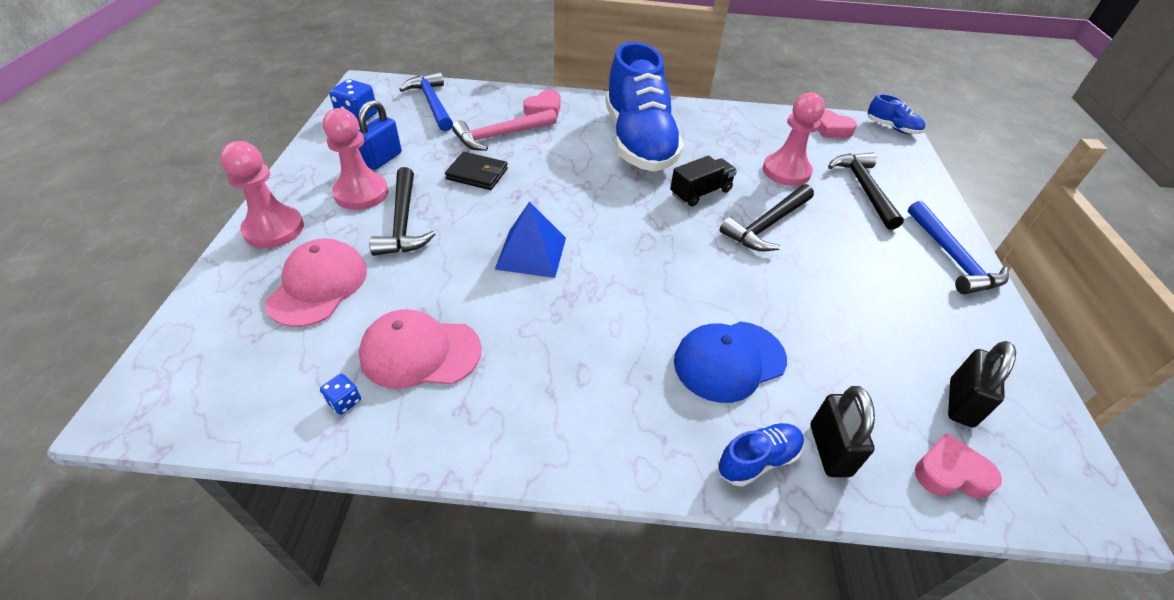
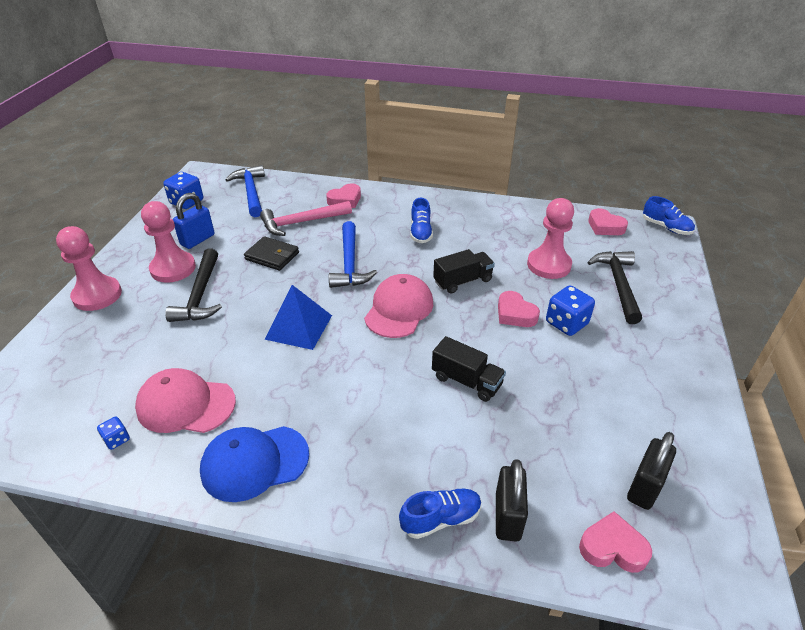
camera: 10 degrees right, 5 degrees down
(318, 286) = (120, 344): pink cap -> pink cap (399, 309)
(638, 141) = (420, 232): blue shoe -> blue shoe, size x0.40
(729, 361) = (442, 432): blue cap -> blue cap (254, 462)
(738, 302) = (466, 381): none -> black truck
(767, 225) = (515, 314): black hammer -> pink heart
(824, 232) = (566, 323): none -> blue dice
(952, 257) = (683, 354): blue hammer -> blue hammer (350, 263)

